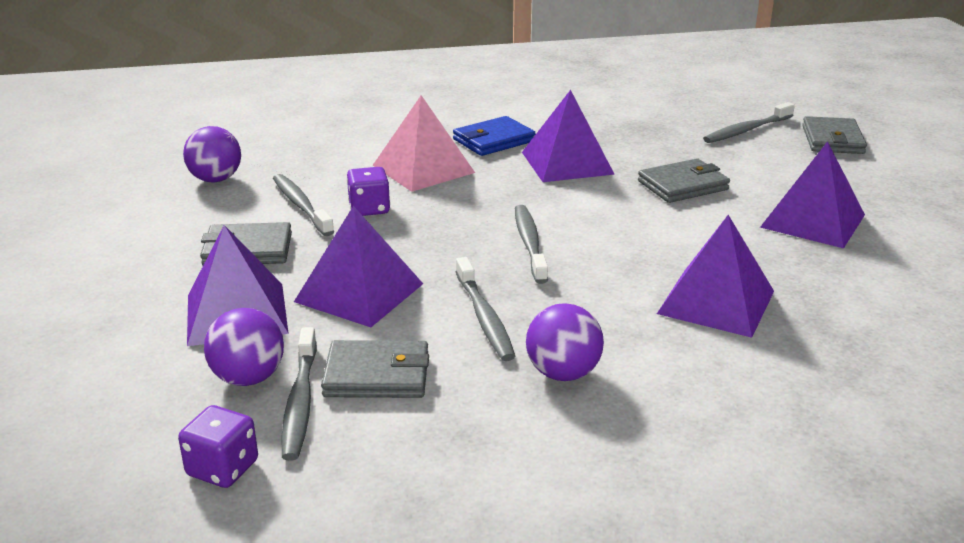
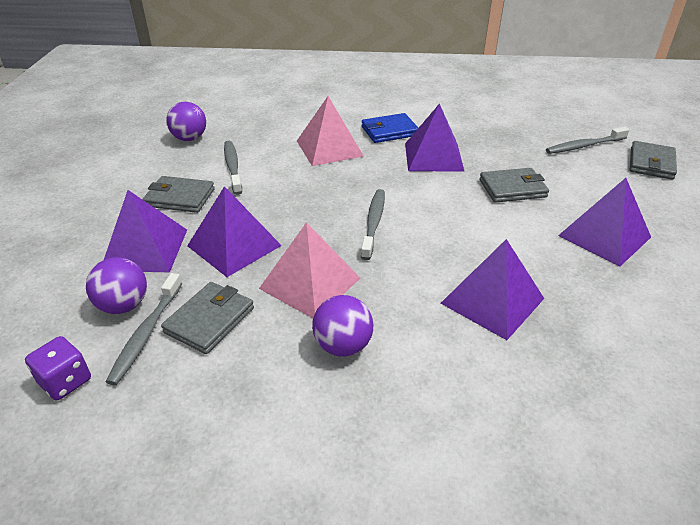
camera: 15 degrees right, 10 degrees up
(369, 209) = (276, 176): purple dice -> none
(377, 375) = (209, 320): grey wallet -> grey wallet turned 75 degrees counterclockwise
(484, 317) = (310, 283): grey toothbrush -> pink pyramid

